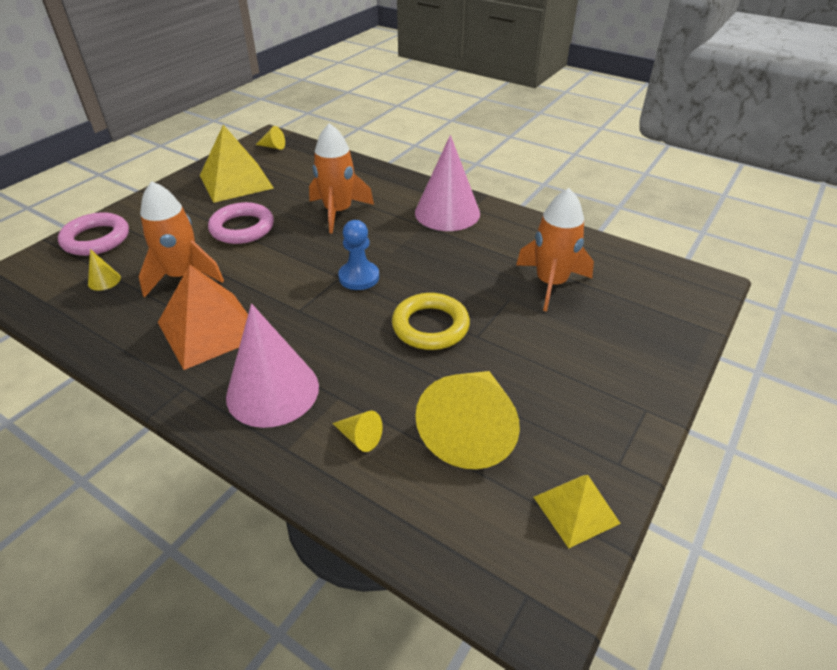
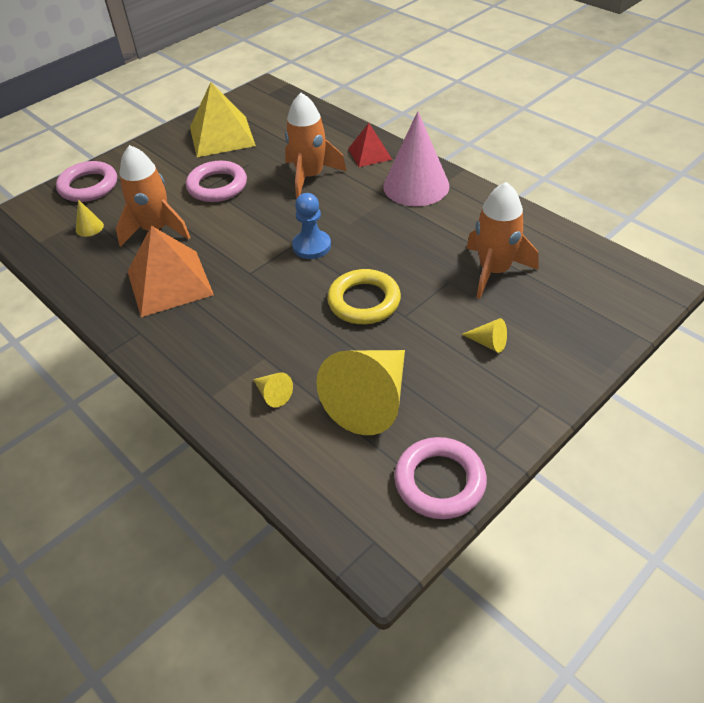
camera: 15 degrees right, 5 degrees up
(272, 391) = (210, 345): pink cone -> none
(273, 147) = (265, 99): yellow cone -> yellow cone (488, 343)
(392, 187) = (370, 154): none -> red pyramid
(576, 510) = (439, 481): yellow pyramid -> pink ring

